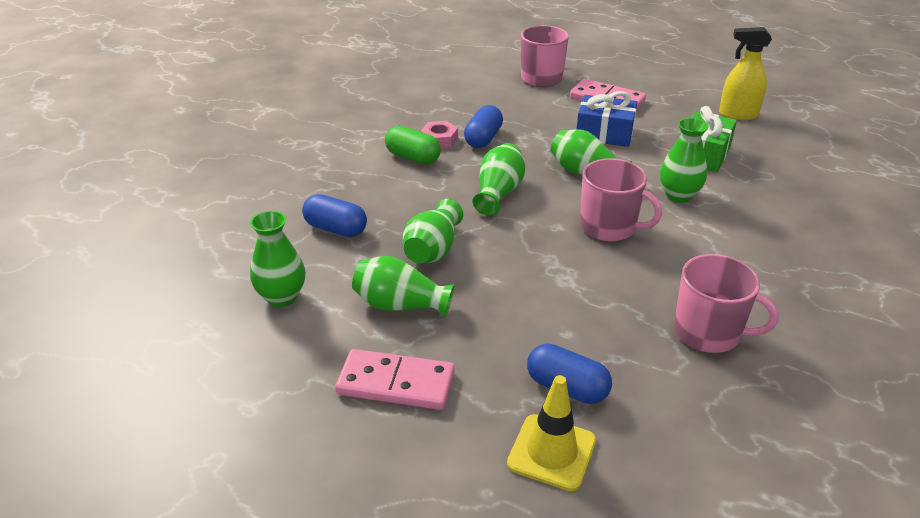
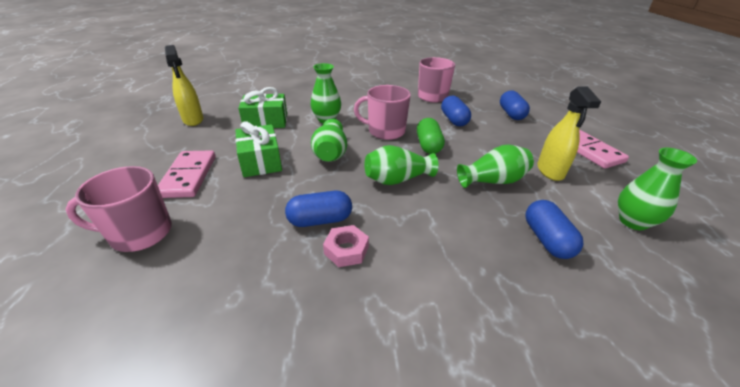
camera: 125 degrees left, 0 degrees up
(400, 305) = (550, 171): green vase -> yellow spray bottle
(413, 157) = (398, 251): green capsule -> green capsule (428, 145)
(551, 452) = (543, 109): yellow traffic cone -> none
(596, 304) = (454, 120): none -> blue capsule
(604, 133) = (260, 161): blue gift -> green gift
(609, 227) = (385, 131): pink mug -> pink mug turned 75 degrees counterclockwise

